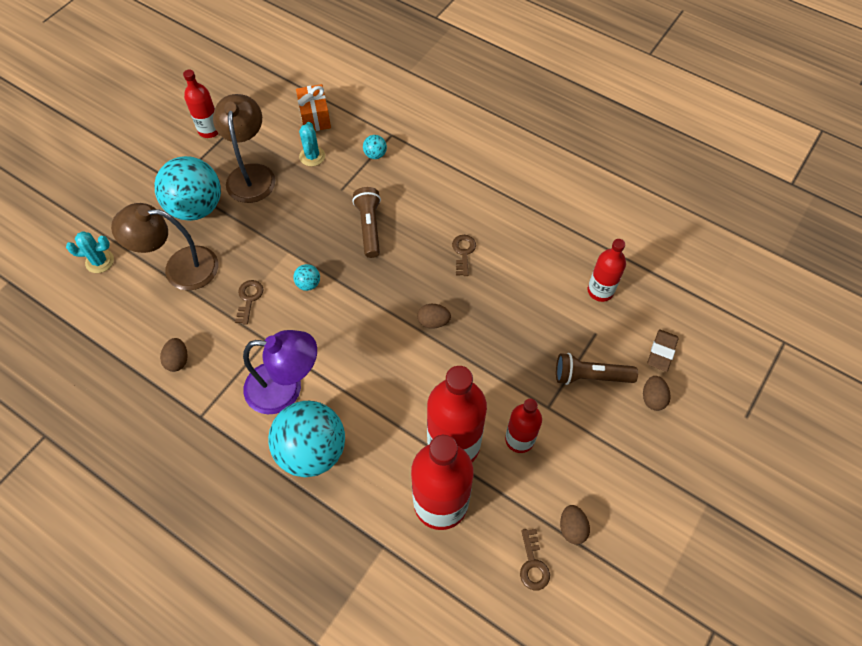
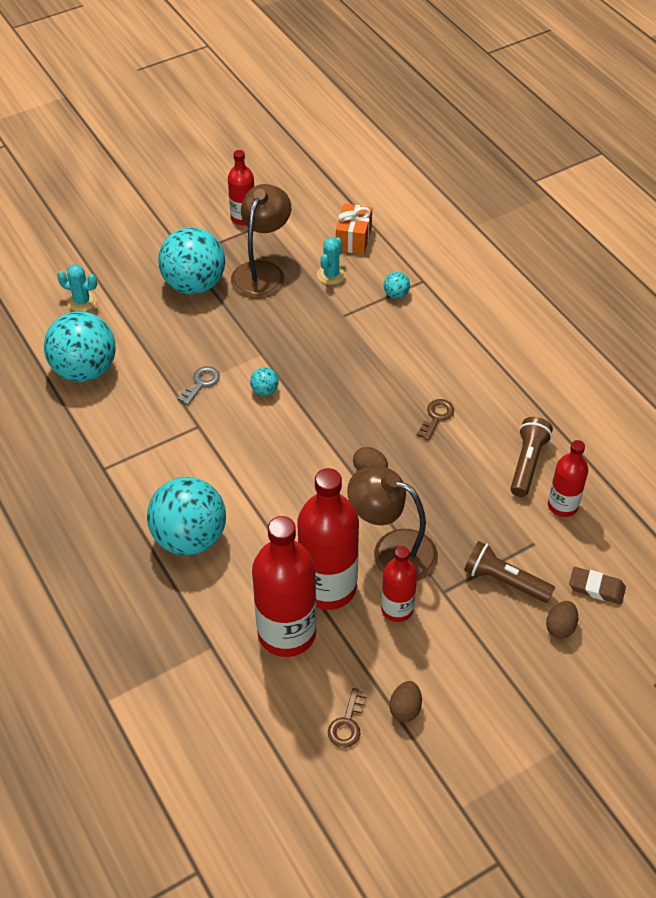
camera: 25 degrees right, 10 degrees down
(135, 327) = (85, 370): none -> turquoise ball
(178, 360) = (108, 413): brown egg -> none
(180, 268) = (151, 333): brown lamp -> brown lamp (392, 550)
(249, 299) = (201, 383): brown key -> grey key
(285, 388) = (194, 474): purple lamp -> none
(369, 227) = (353, 360): brown flashlight -> brown flashlight (527, 463)
(661, 352) = (596, 588): brown eraser -> brown eraser turned 60 degrees clockwise

